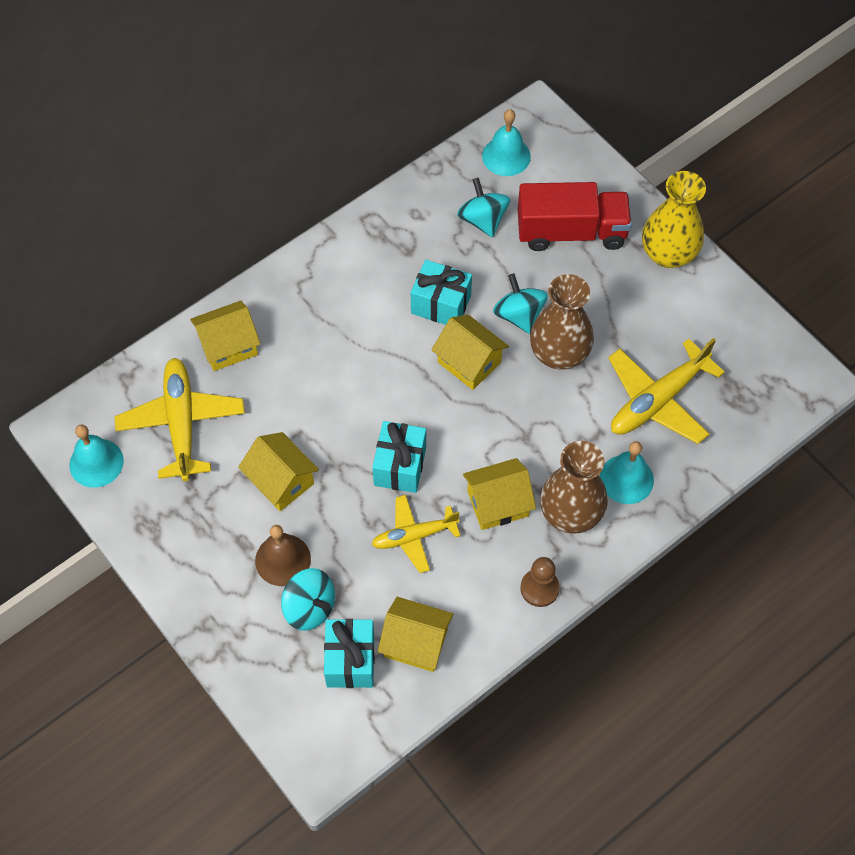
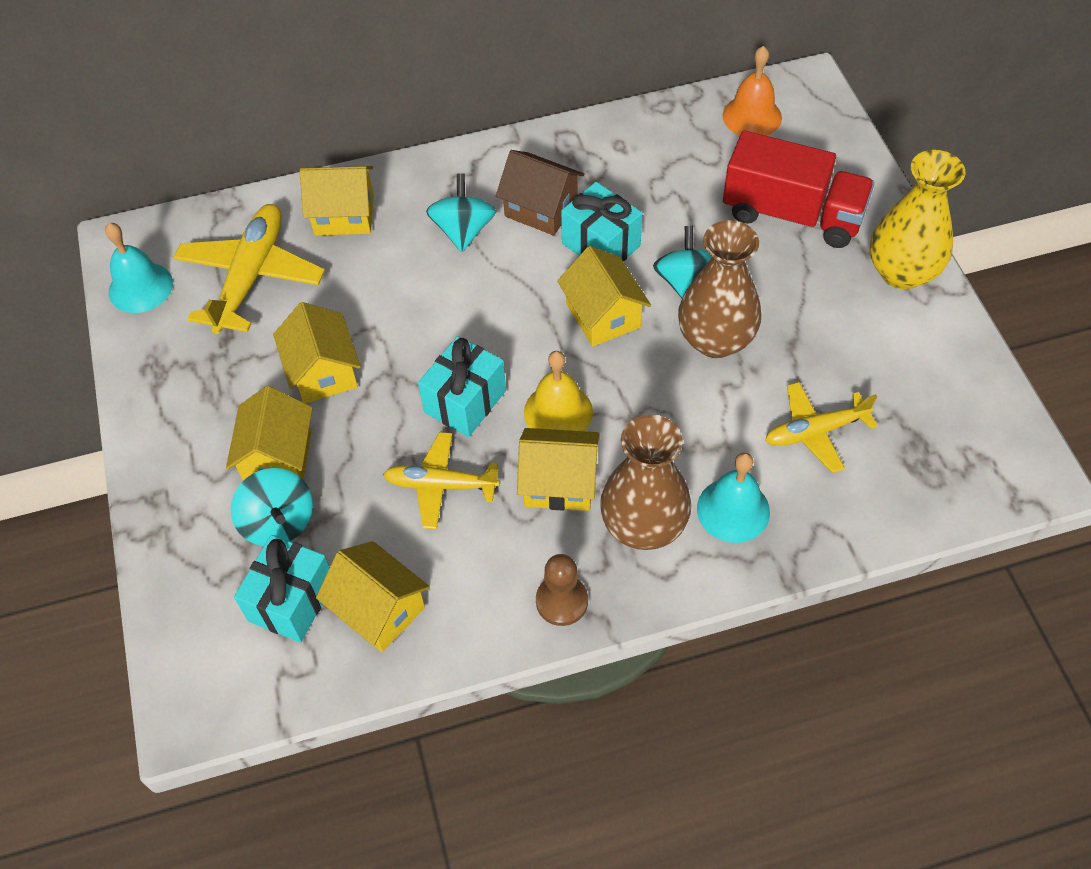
camera: 25 degrees right, 5 degrees down
(283, 560) = (278, 457): brown bell -> yellow house
(381, 289) = (541, 209): none -> brown house
(471, 450) = (558, 412): none -> yellow bell
(483, 220) = (693, 172): turquoise spinning top -> turquoise spinning top (463, 230)
(506, 156) = (752, 116): turquoise bell -> orange bell
(657, 400) = (815, 432): yellow plane -> yellow plane, size x0.64

